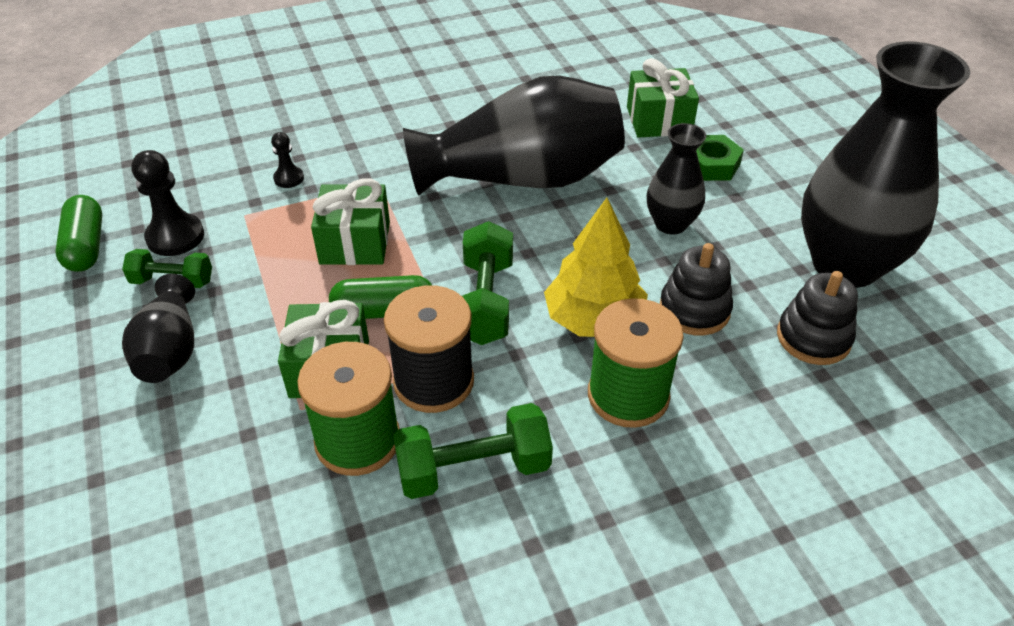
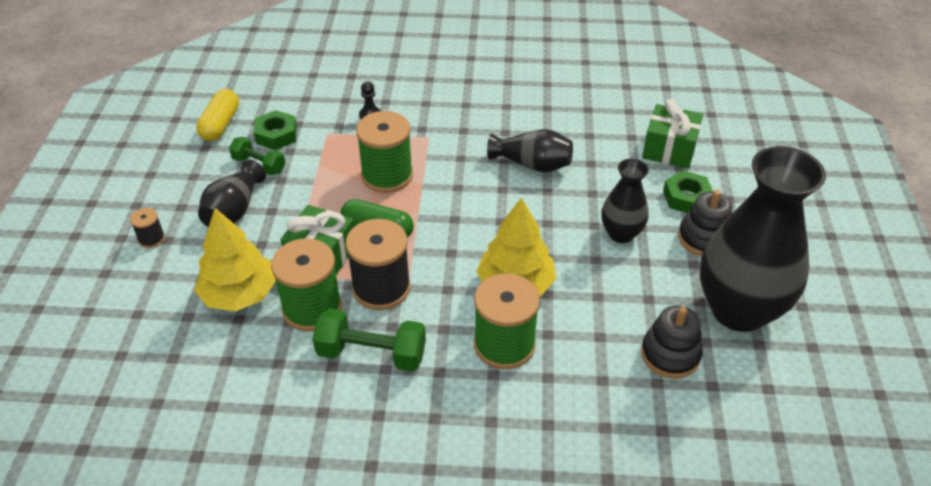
camera: 25 degrees right, 0 degrees up
(65, 429) = (151, 239): none -> black spool
(86, 246) = (220, 125): green capsule -> yellow capsule
(175, 237) = (276, 135): black pawn -> green nut
(243, 459) = (239, 294): none -> yellow tree
(355, 242) = (387, 175): green gift -> green spool
(485, 301) = (448, 246): green dumbbell -> none
(522, 178) = (532, 164): black vase -> black vase, size x0.50
(694, 310) = (593, 303): black stacking toy -> black stacking toy (704, 238)

